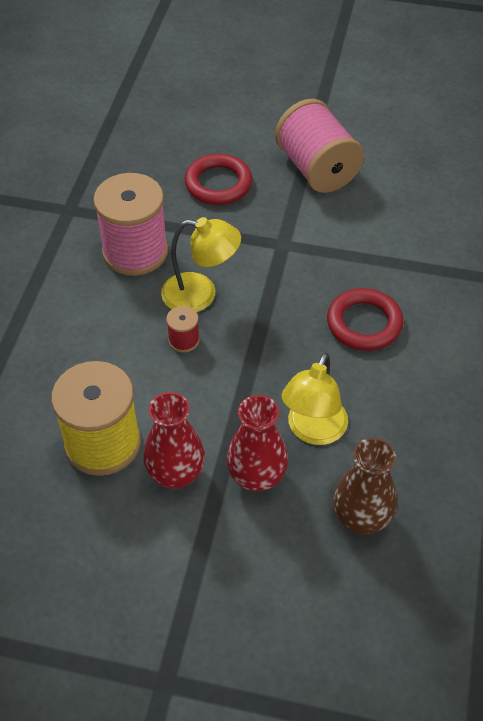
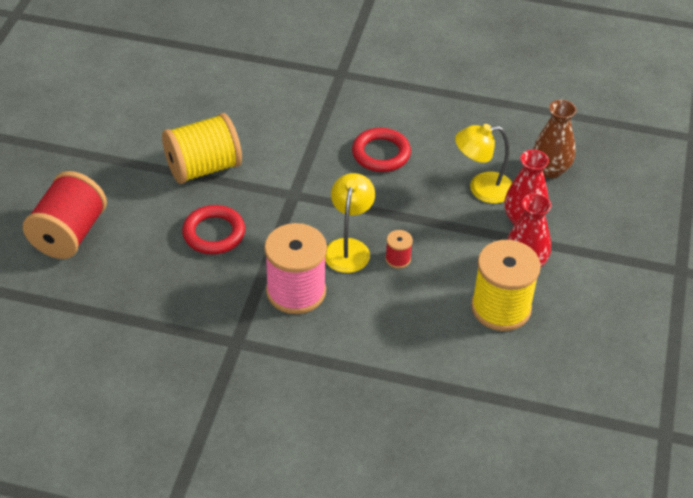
camera: 90 degrees left, 5 degrees down
(212, 86) = (69, 234): none -> red spool
(313, 431) = (482, 188): yellow lamp -> yellow lamp turned 150 degrees clockwise
(316, 169) = (203, 168): pink spool -> yellow spool

